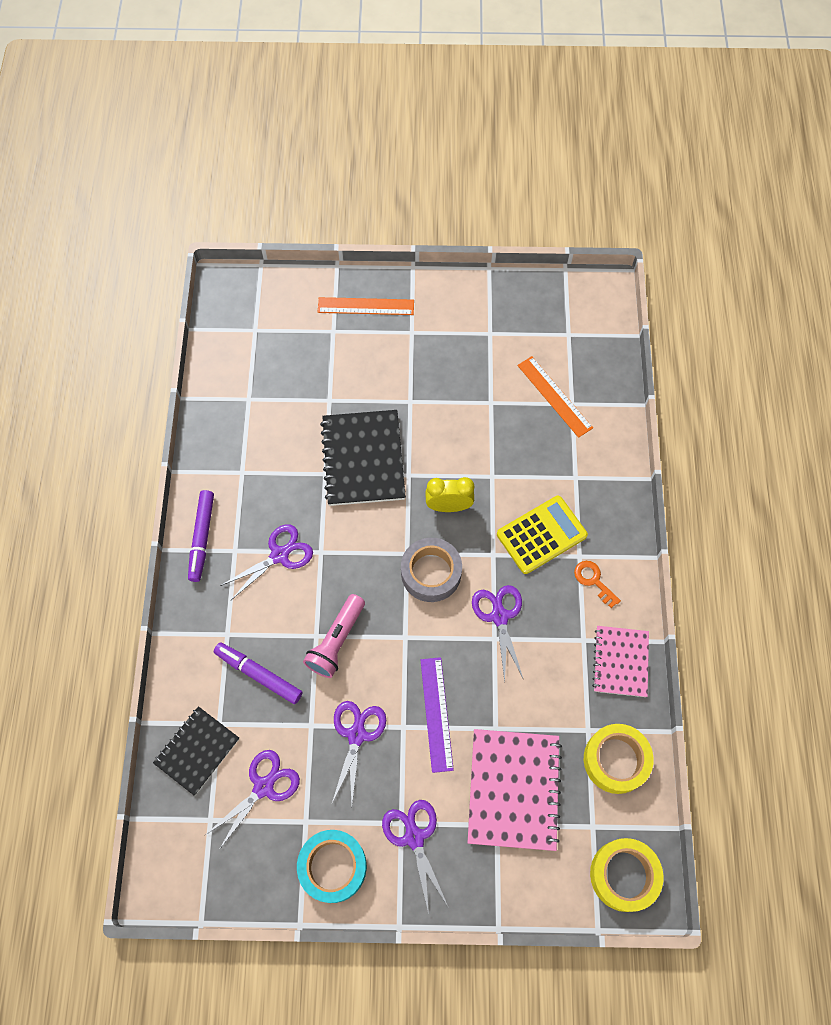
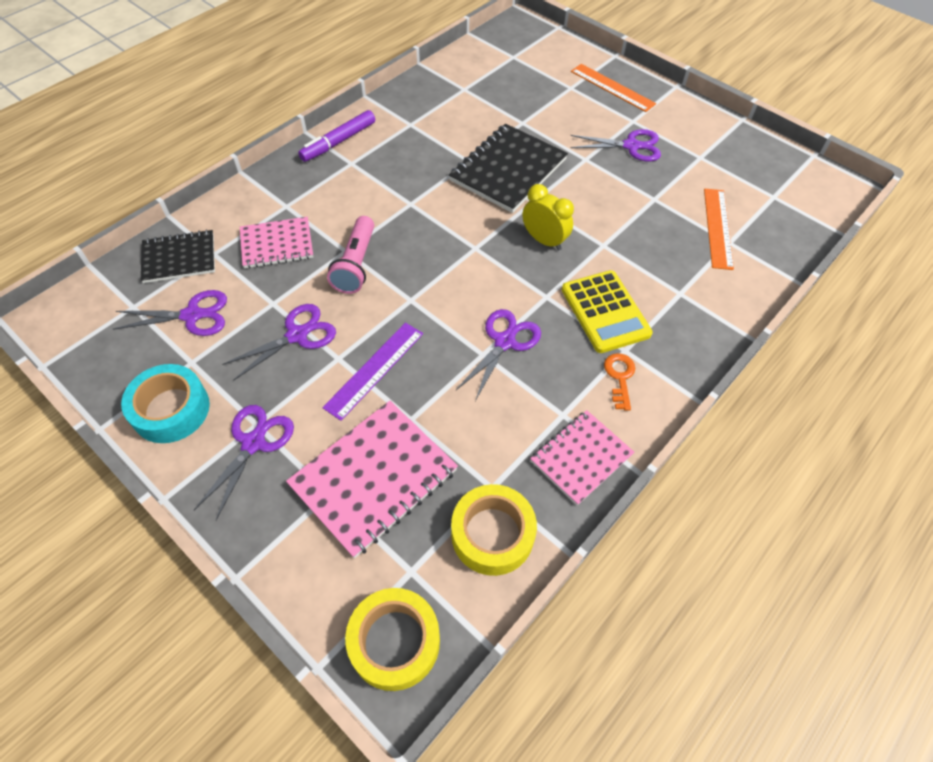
camera: 40 degrees right, 10 degrees down
(259, 674) = (277, 244): purple marker -> pink notebook
(280, 555) = (379, 185): purple scissors -> purple scissors (631, 146)
(336, 641) = (356, 264): pink flashlight -> pink flashlight turned 60 degrees counterclockwise
(431, 573) = (480, 273): grey tape -> none
(541, 535) = (605, 312): yellow calculator -> yellow calculator turned 60 degrees clockwise

